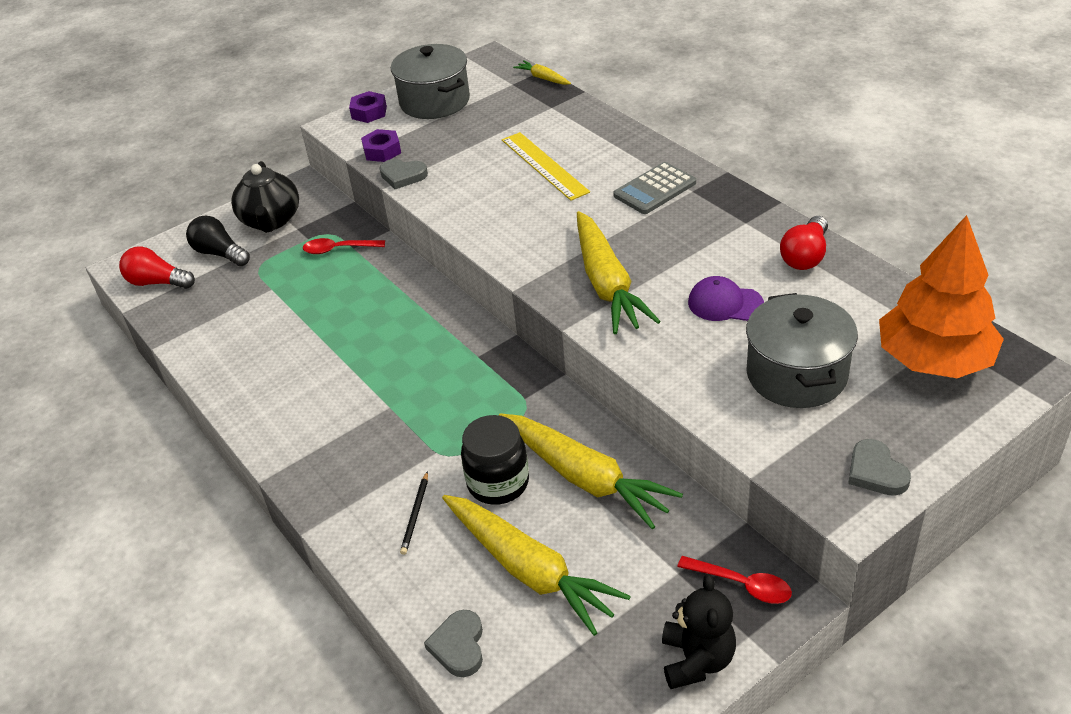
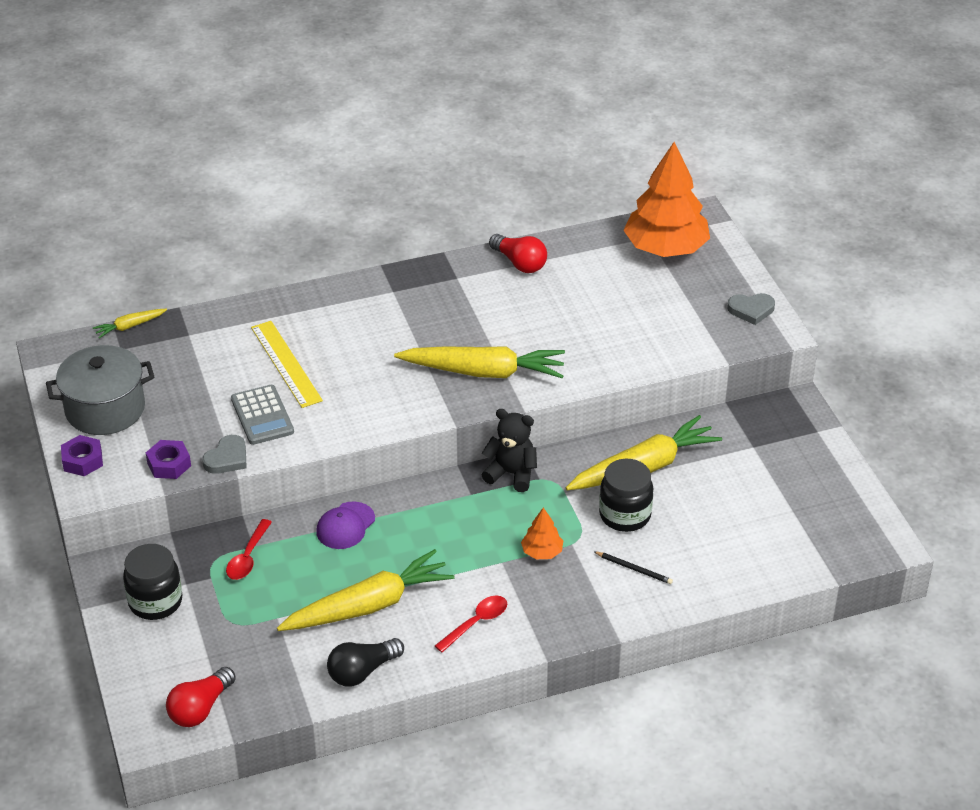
camera: 75 degrees left, 0 degrees up
(220, 253) = (185, 651): black light bulb -> black light bulb (362, 671)
(271, 221) = (155, 602): black teapot -> black jar
(414, 432) = (542, 552): none -> orange tree
(459, 646) = (768, 570): grey heart -> none
(529, 570) = (717, 518): yellow carrot -> yellow carrot (368, 605)
(544, 165) = (286, 364): yellow ruler -> yellow ruler turned 75 degrees clockwise
(654, 189) = (375, 310): grey calculator -> grey calculator (262, 415)
(697, 660) = (826, 459): black teddy bear -> black teddy bear (511, 474)
(725, 303) = (548, 319): purple cap -> purple cap (345, 526)
(742, 584) = (776, 420): red spoon -> red spoon (476, 623)
(796, 374) = (644, 311): grey pot -> none

